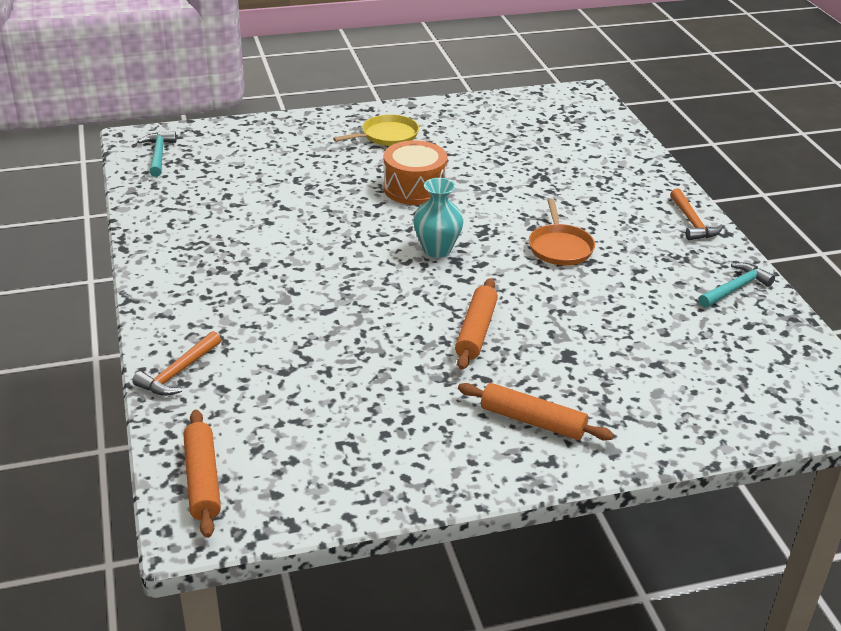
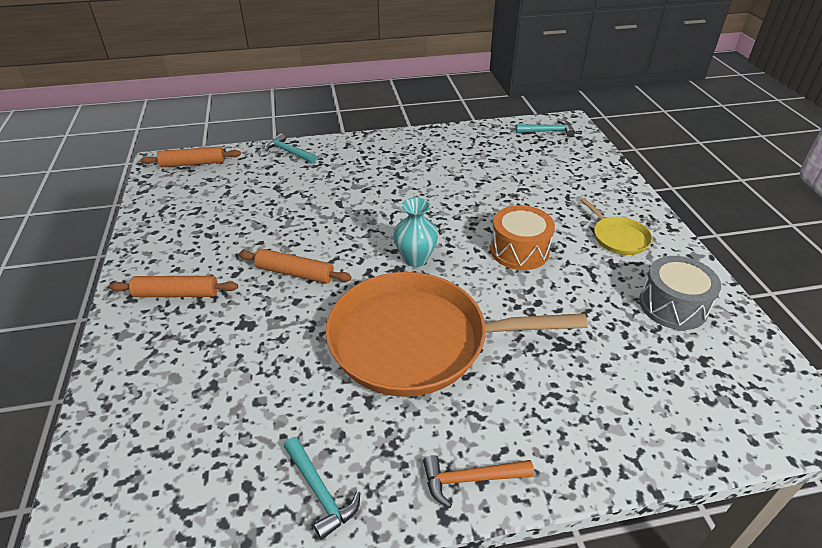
camera: 95 degrees right, 5 degrees up
(178, 372) = (289, 152): orange hammer -> turquoise hammer
(482, 124) = (672, 306): none -> grey drum
(532, 421) = (177, 294): orange rolling pin -> orange rolling pin turned 60 degrees clockwise
(560, 247) = (416, 341): orange pan -> orange pan, size x2.31

